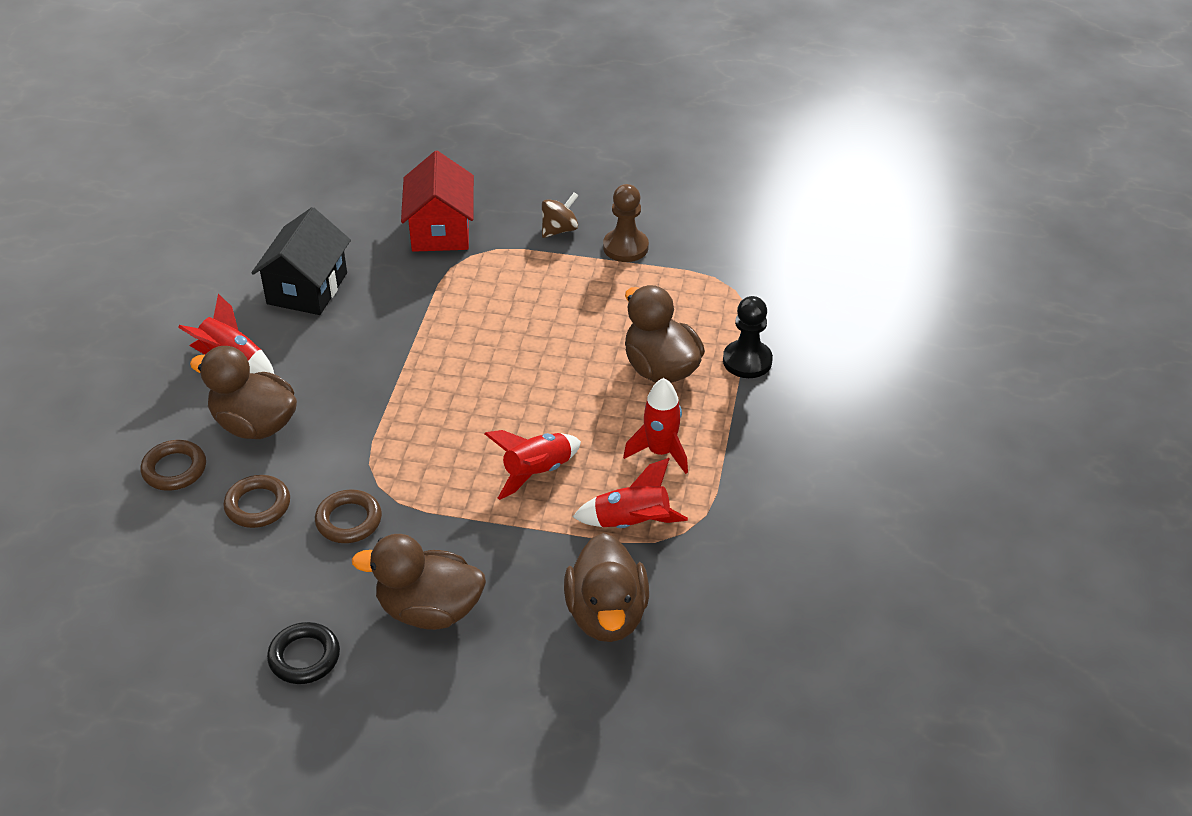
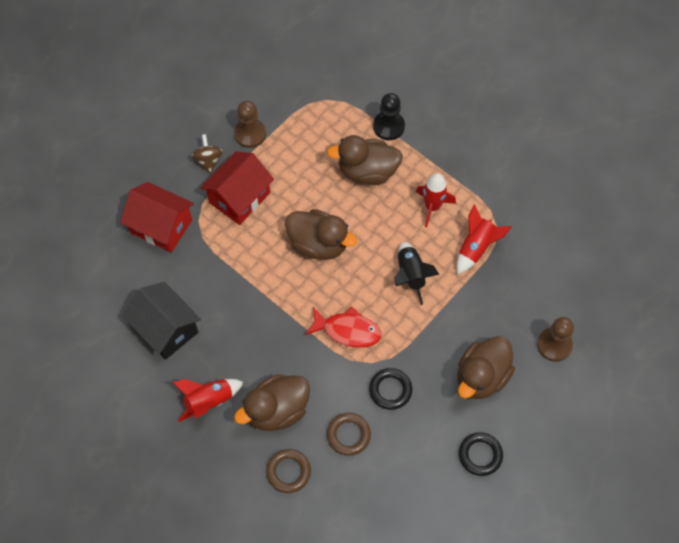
camera: 60 degrees left, 20 degrees up
(349, 520) = (390, 390): brown ring -> black ring
(410, 444) = (348, 331): none -> red fish
(529, 274) = (239, 197): none -> red house
(537, 472) = (410, 275): red rocket -> black rocket
(537, 675) = (554, 345): none -> brown pawn
(607, 615) = (532, 292): brown duck -> brown duck (318, 244)

